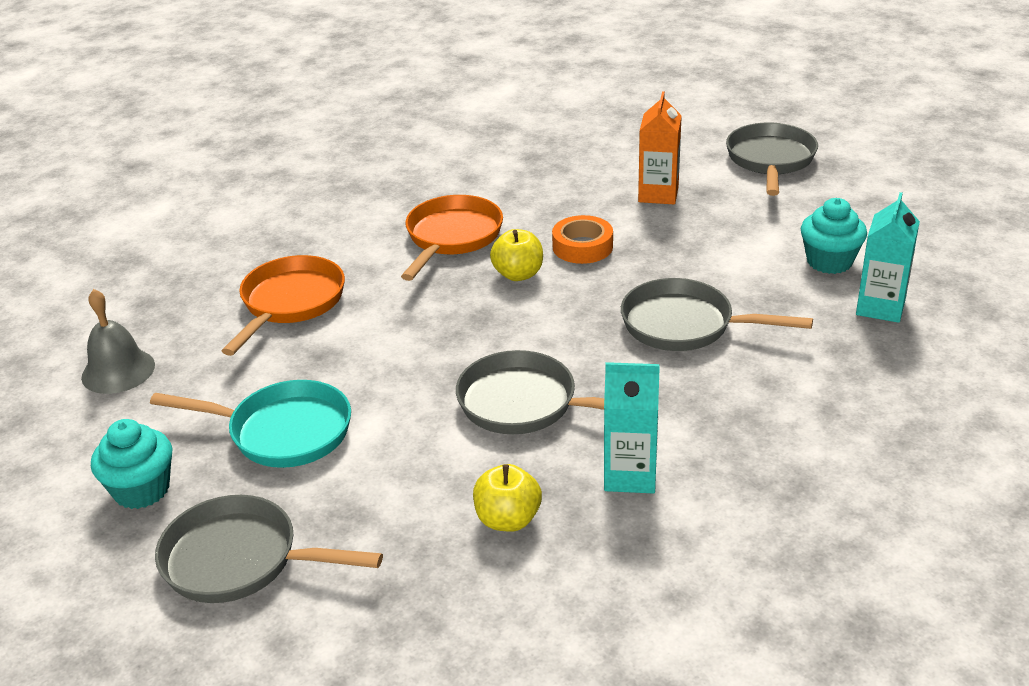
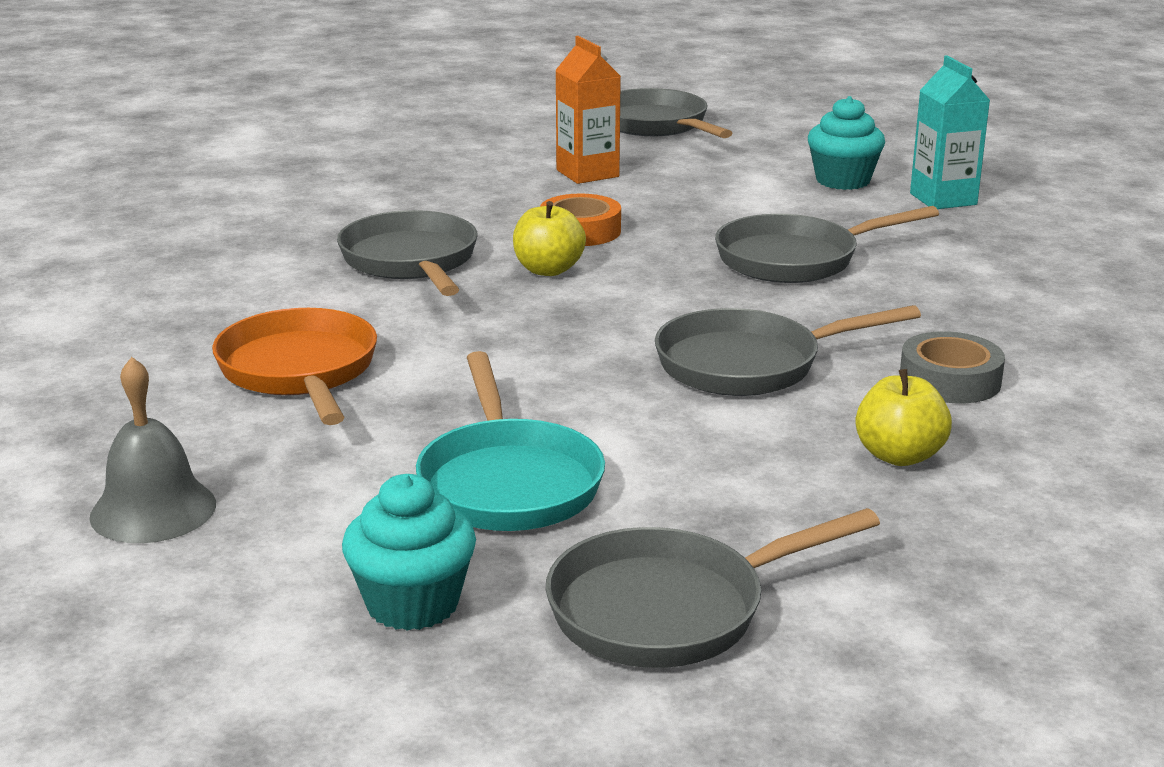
camera: 40 degrees left, 10 degrees down
(283, 432) = (508, 482): turquoise pan -> turquoise pan turned 105 degrees clockwise
(452, 237) = (411, 262): orange pan -> grey pan
(630, 475) = (950, 380): turquoise carton -> grey tape

